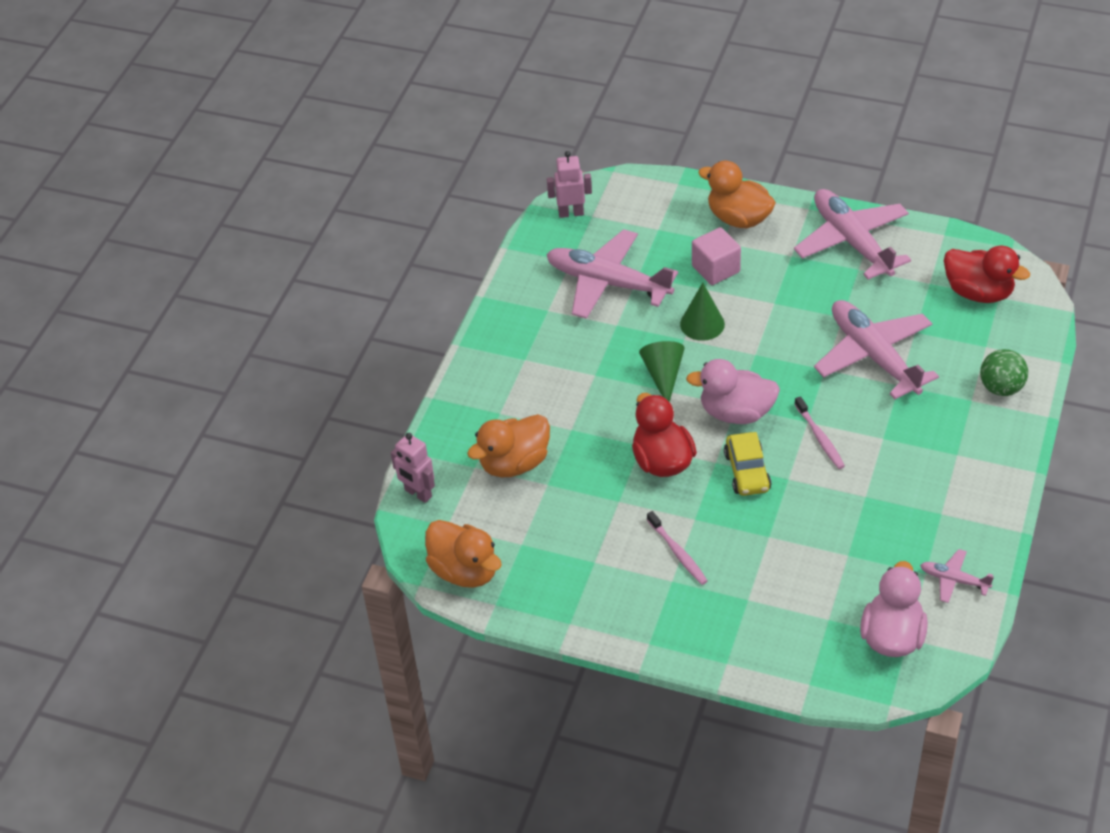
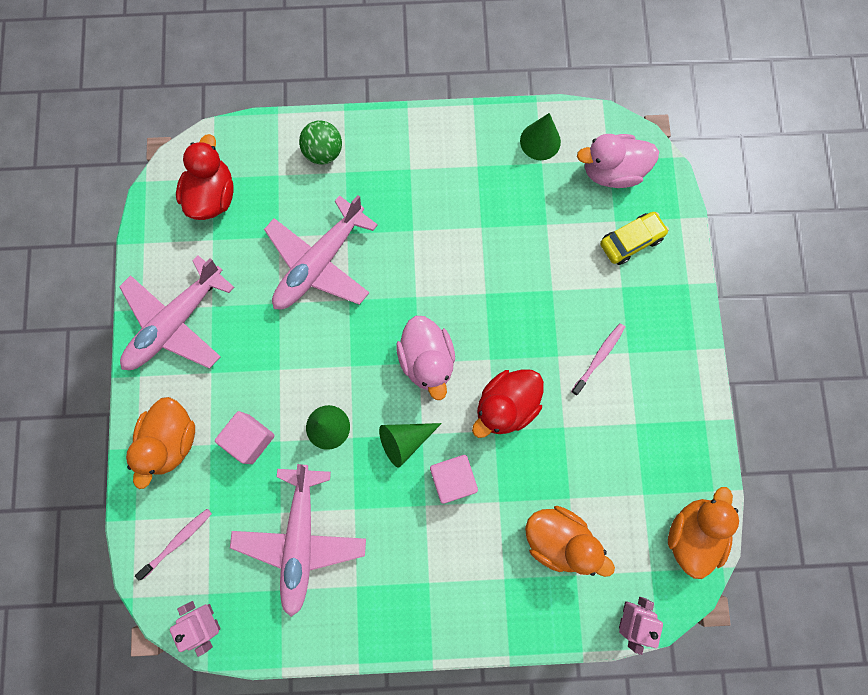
camera: 115 degrees left, 30 degrees up
(610, 401) = (452, 479): none -> pink cube
(747, 472) = (491, 329): yellow car -> yellow car (630, 241)
(819, 437) = (430, 281): pink toothbrush -> pink toothbrush (177, 542)
(954, 580) = (540, 141): pink plane -> green cone

